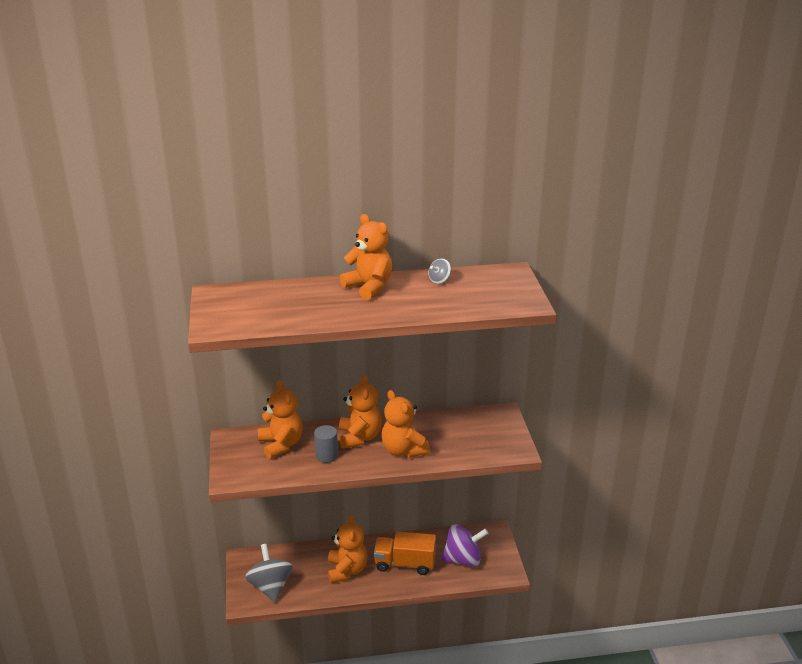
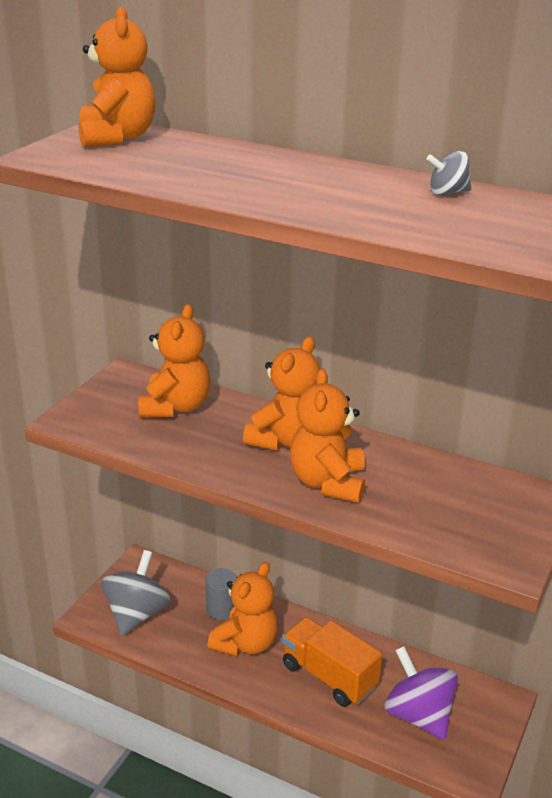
camera: 35 degrees right, 0 degrees up
(326, 456) = (215, 444): grey cylinder -> grey cylinder (221, 609)
(369, 287) = (323, 172): orange teddy bear -> orange teddy bear (117, 138)
(463, 559) = (418, 715): purple spinning top -> purple spinning top turned 150 degrees counterclockwise

